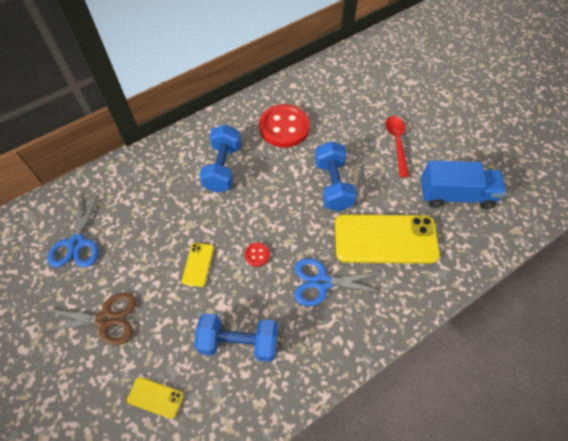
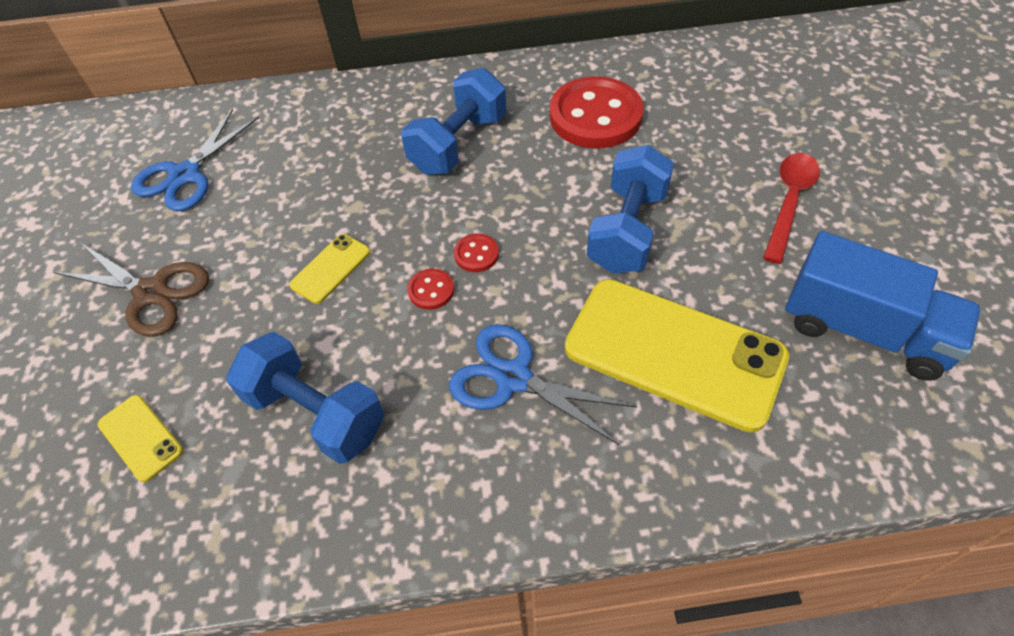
camera: 30 degrees right, 5 degrees down
(268, 226) = (476, 254): none -> red button

